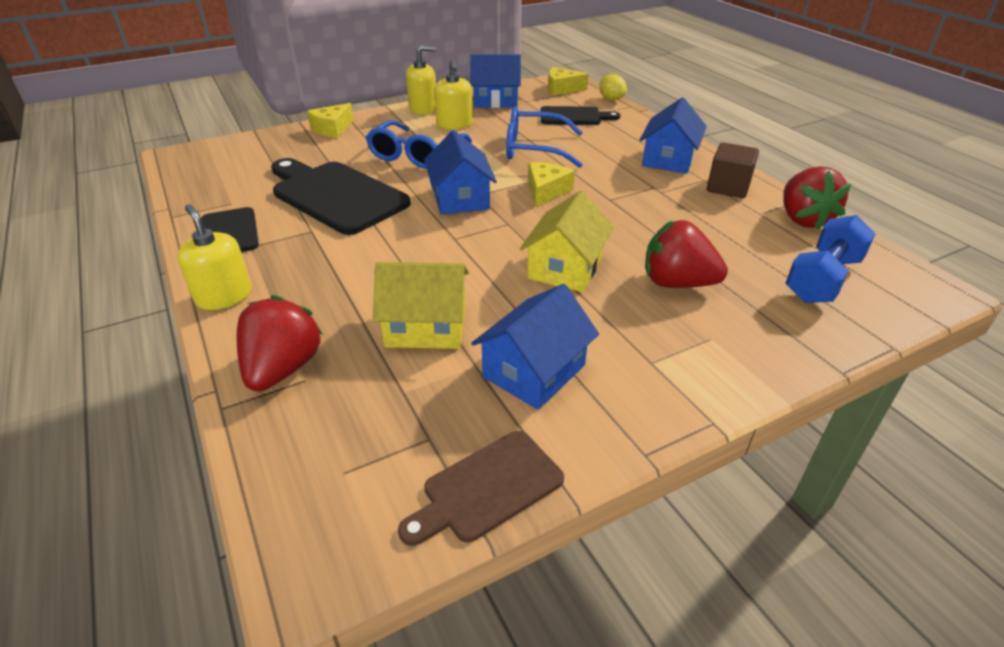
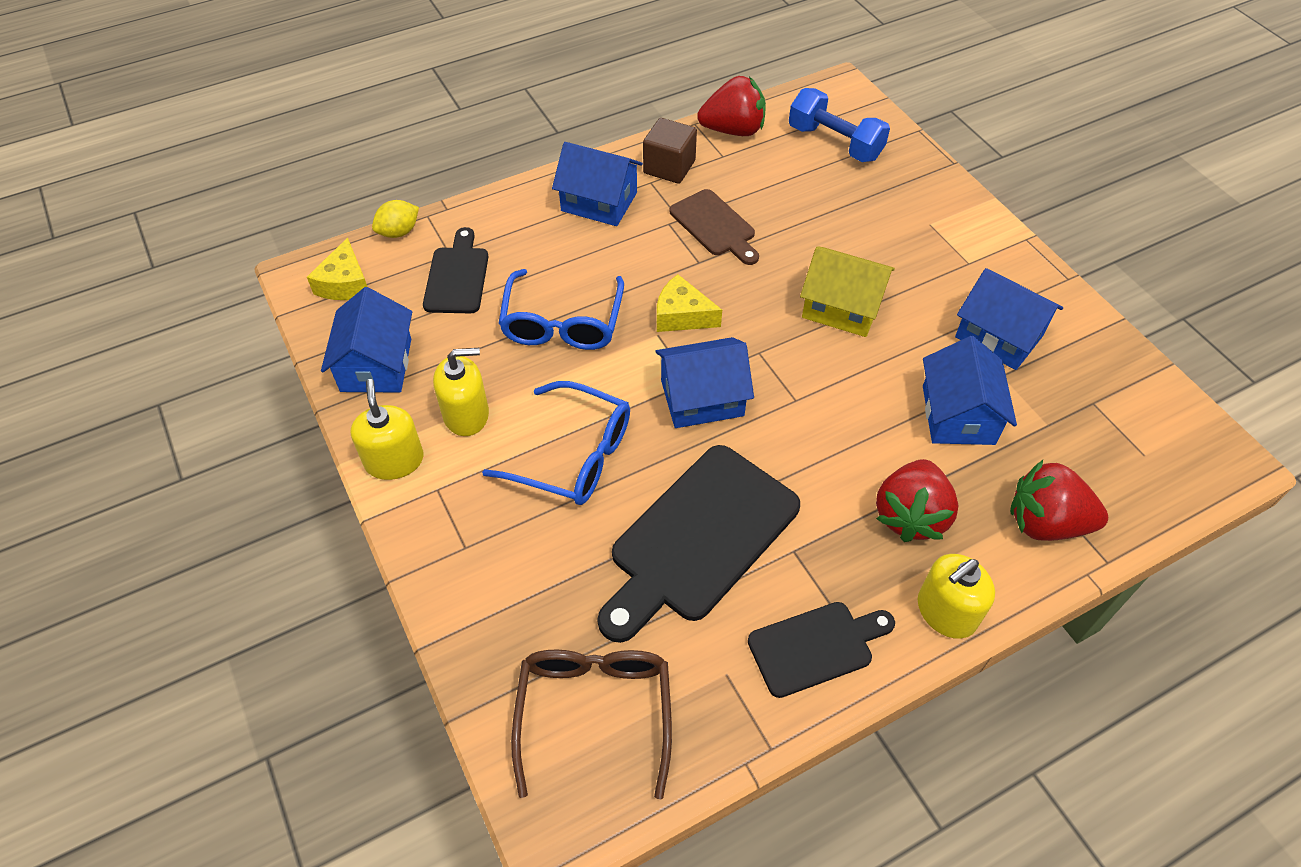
camera: 90 degrees left, 15 degrees up
(232, 164) = (594, 712): none -> brown glasses
(332, 129) = (464, 585): yellow cheese -> none
(426, 327) = (958, 415): yellow house -> blue house
(487, 488) = (1128, 365): brown cutting board -> brown cutting board (715, 226)
(677, 283) = (855, 232): red strawberry -> red strawberry (910, 515)

